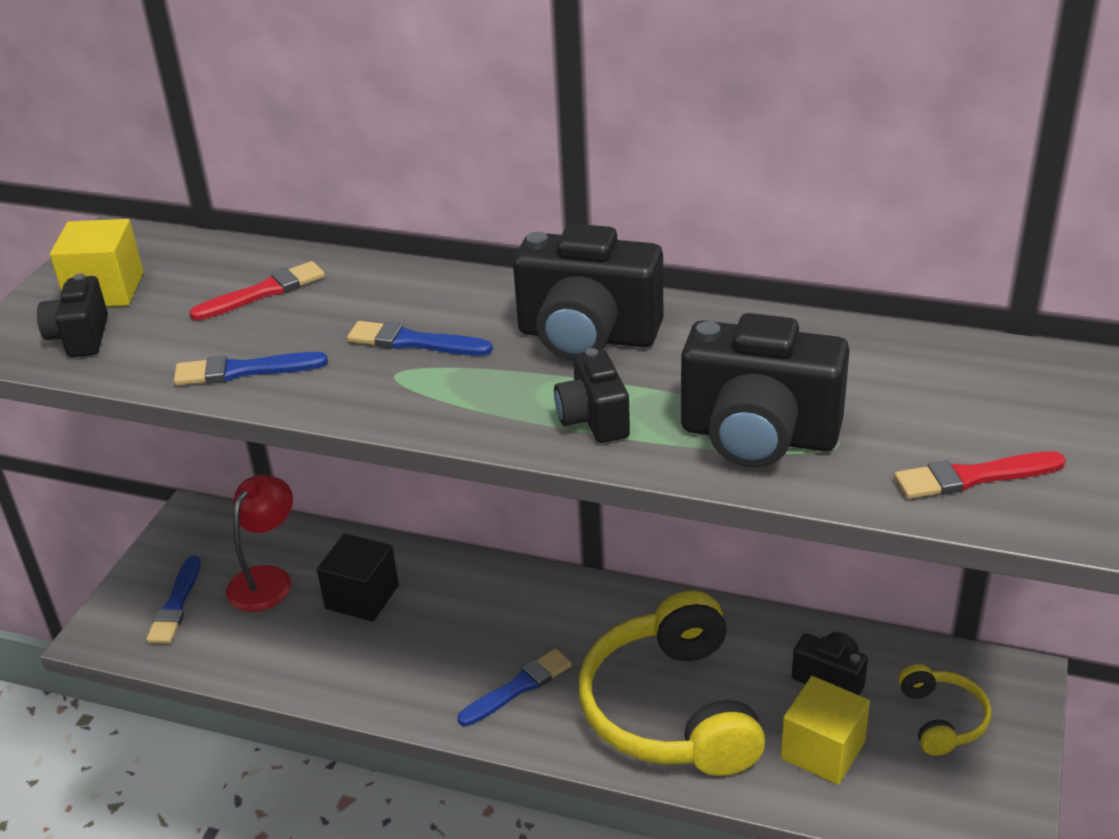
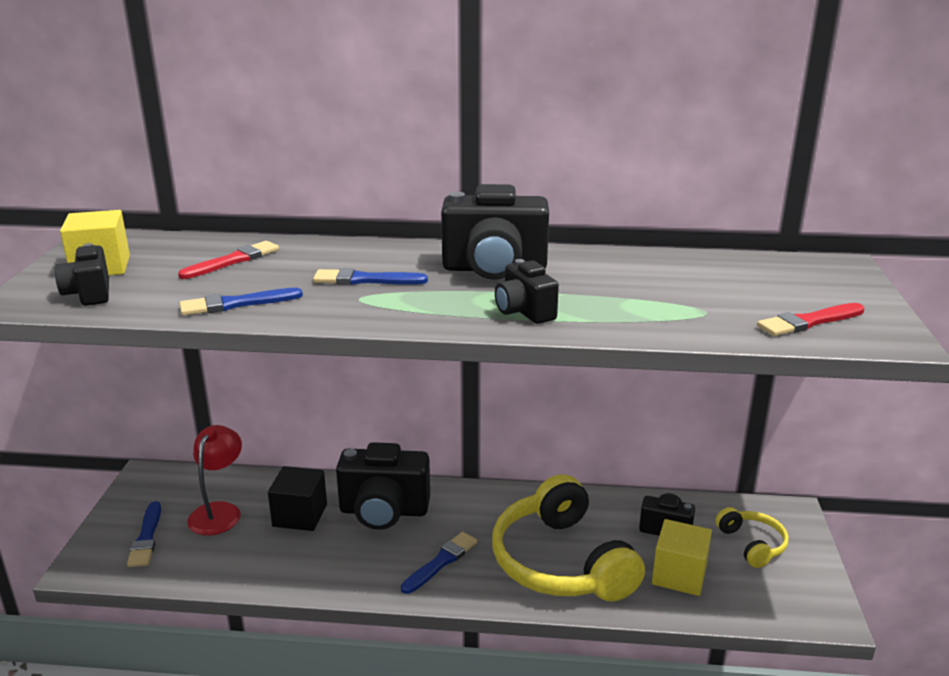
camera: 15 degrees left, 10 degrees down
(758, 436) = (648, 312): black camera -> black camera (384, 511)

